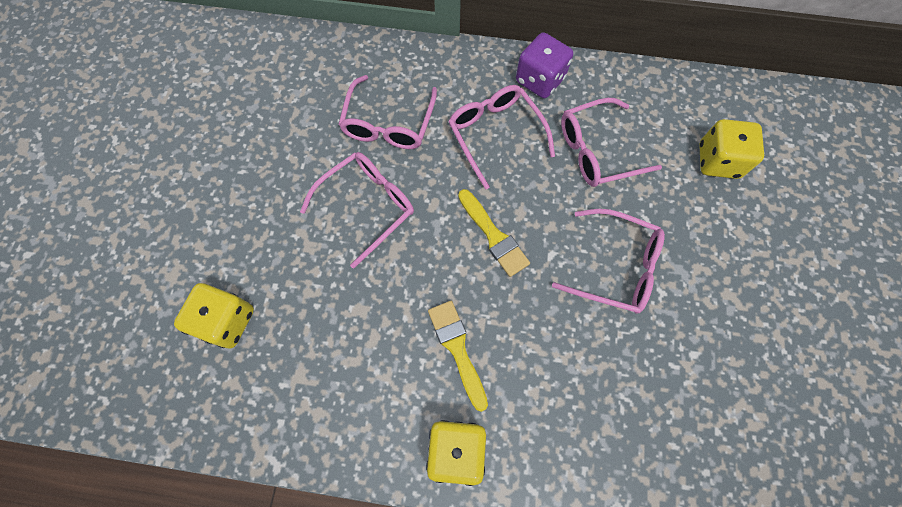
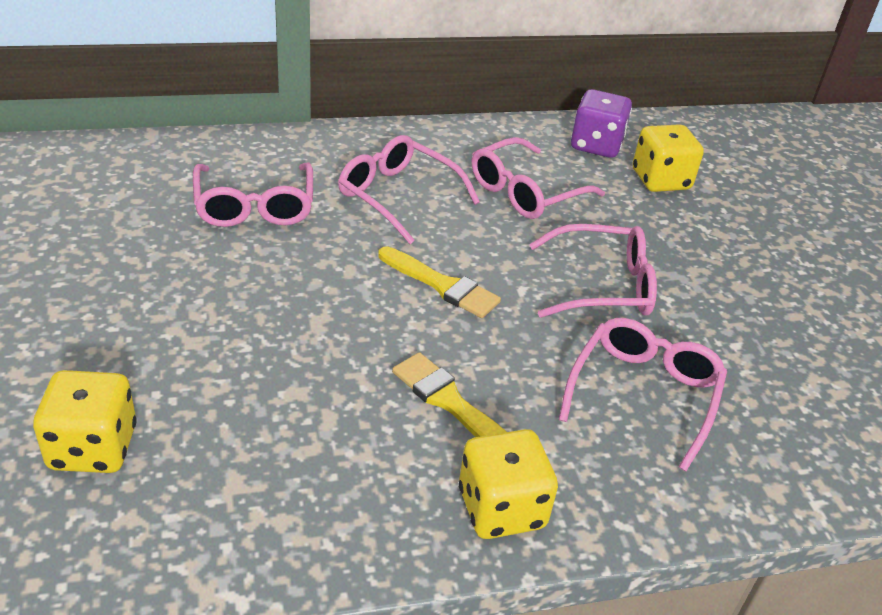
camera: 25 degrees left, 30 degrees down
(367, 207) = (259, 288): pink glasses -> pink glasses (643, 395)
(540, 80) = (427, 144): purple dice -> purple dice (596, 145)

